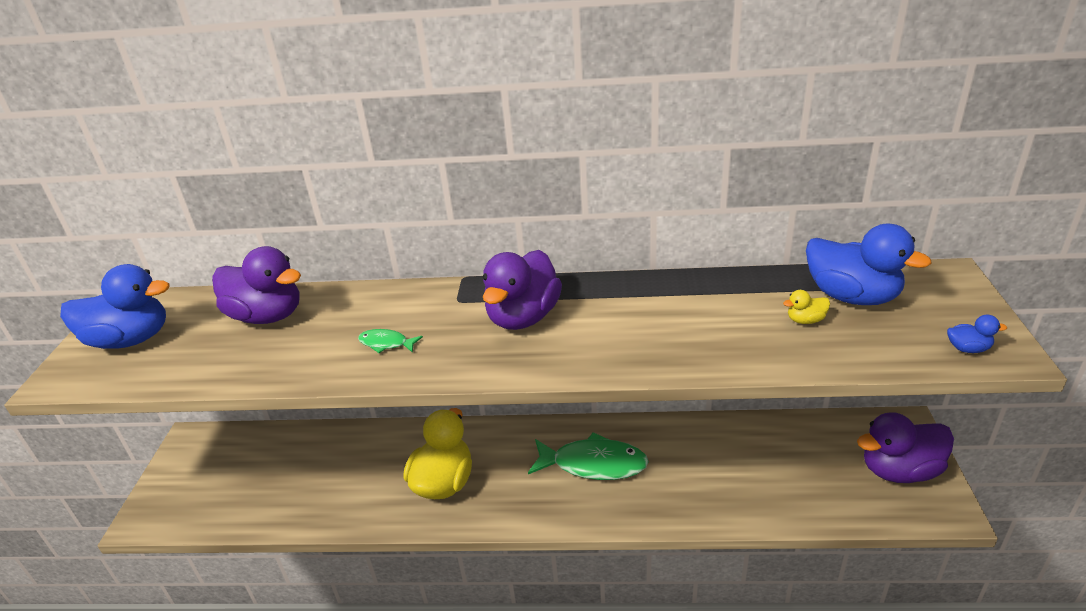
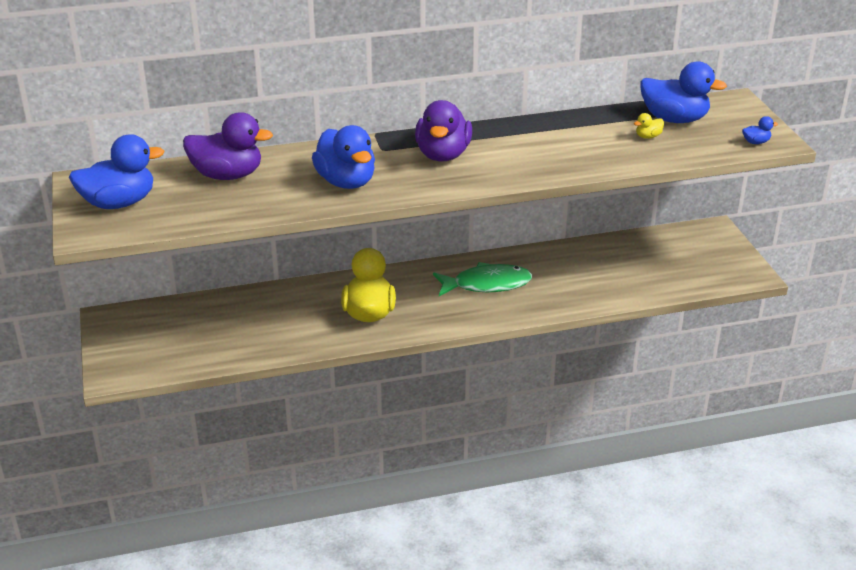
camera: 20 degrees left, 0 degrees up
(386, 343) = (346, 182): green fish -> blue duck
(899, 470) = (716, 257): purple duck -> none

